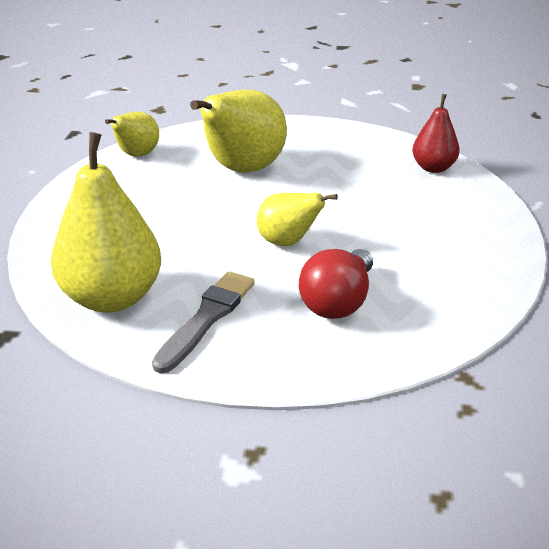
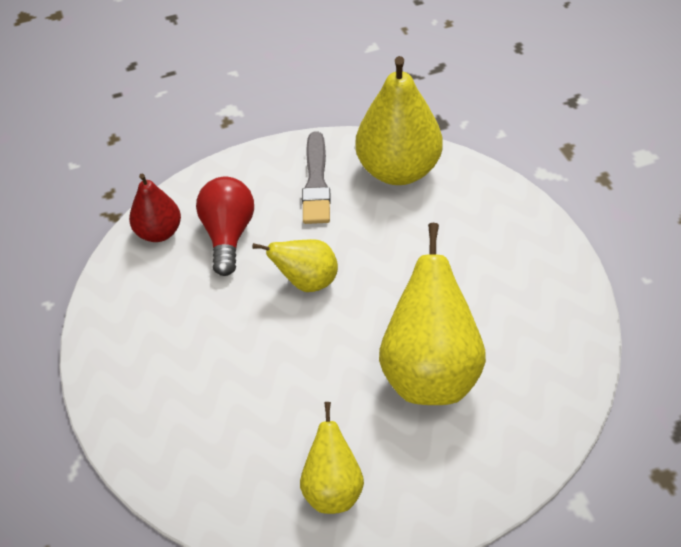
camera: 155 degrees right, 15 degrees up
(136, 155) = (568, 347): yellow pear -> yellow pear (332, 489)
(433, 168) = (211, 483): red pear -> red pear (159, 233)

